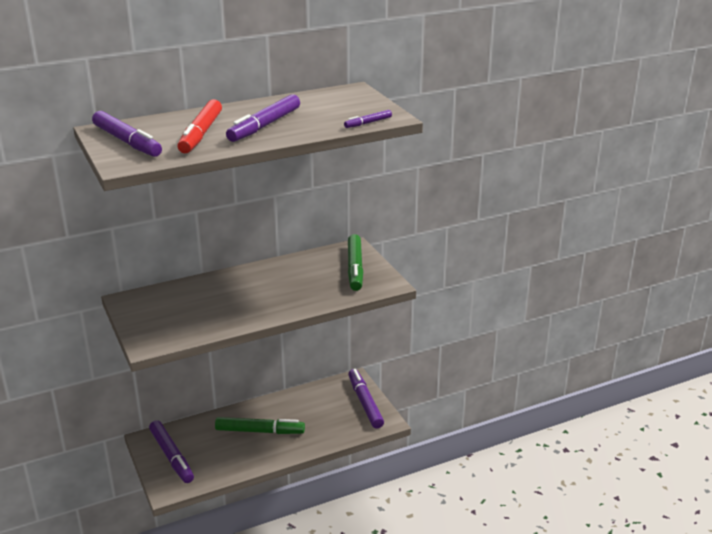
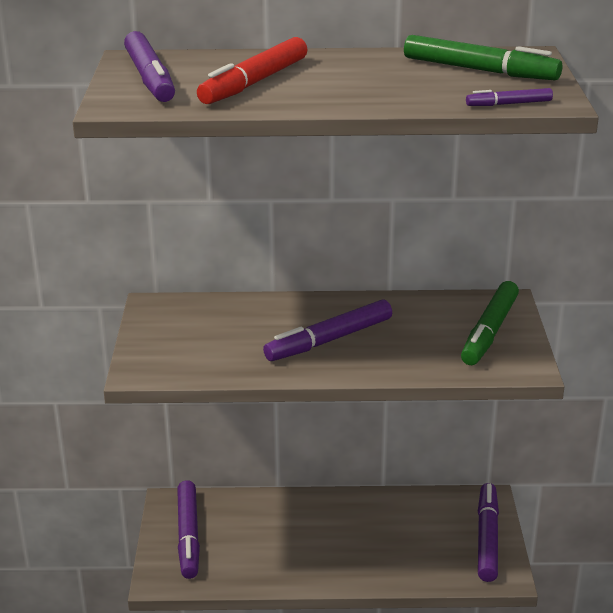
camera: 25 degrees right, 0 degrees up
(260, 431) = (319, 535): green marker -> green marker (480, 70)
(264, 126) = (352, 85): purple marker -> purple marker (329, 340)

